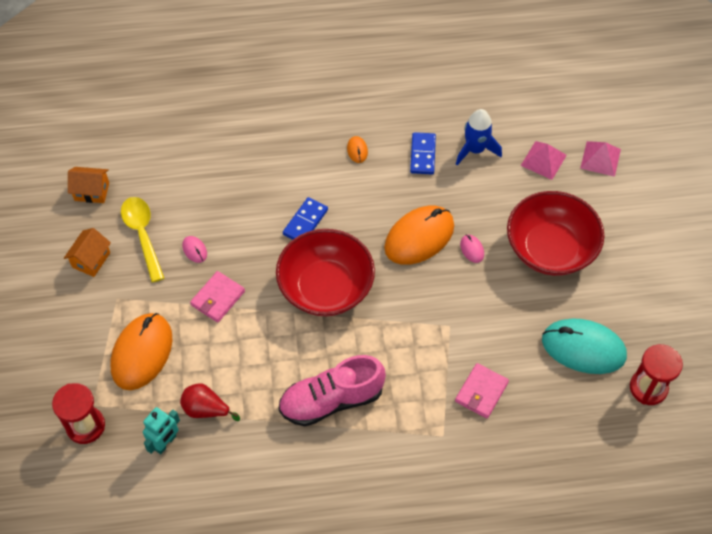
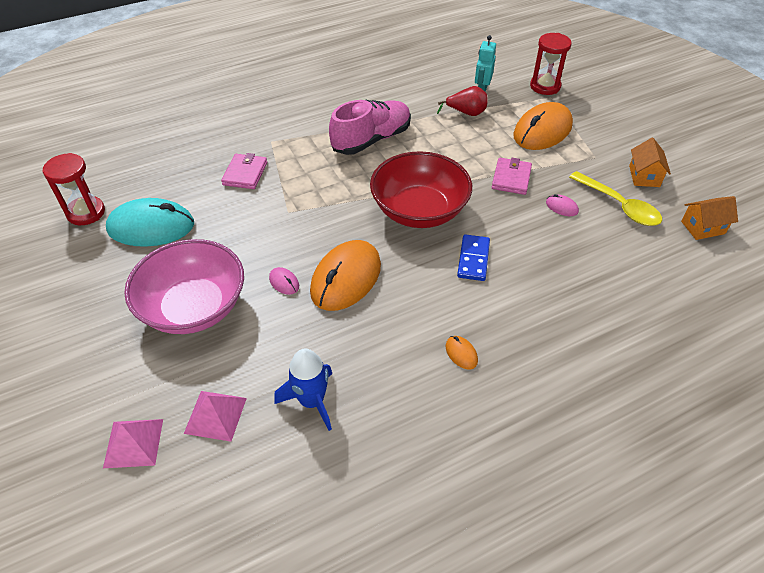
camera: 160 degrees right, 10 degrees down
(142, 353) = (542, 131): orange mouse -> orange mouse turned 45 degrees clockwise
(423, 155) = (378, 373): blue domino -> none
(550, 249) = (194, 307): red bowl -> pink bowl

